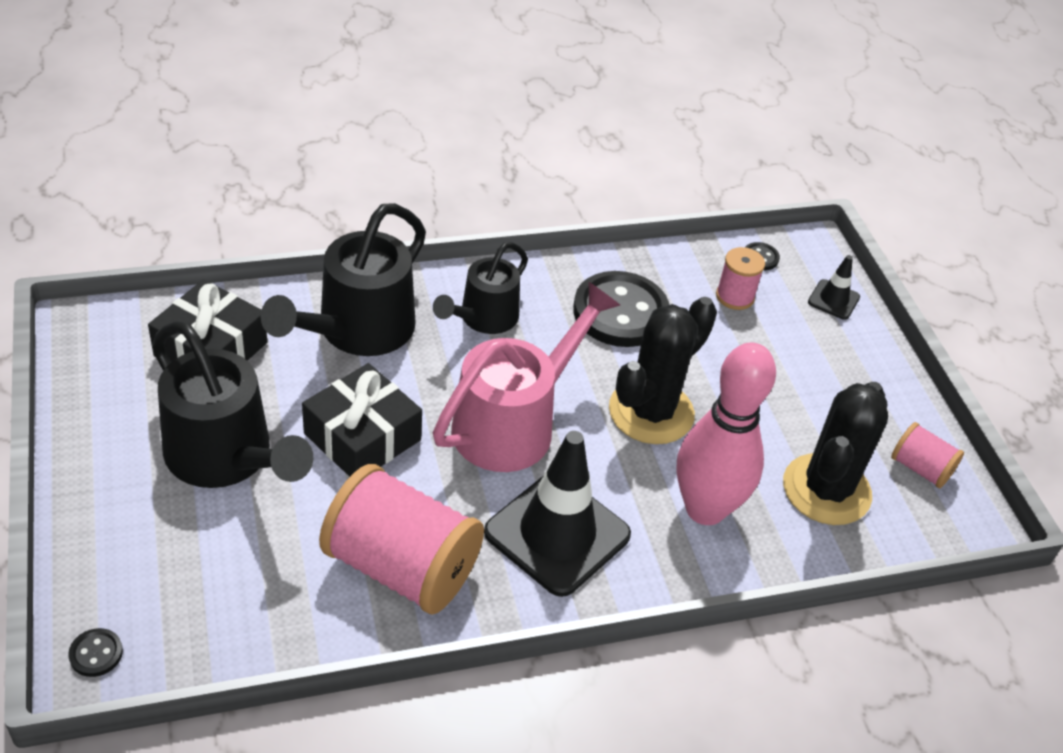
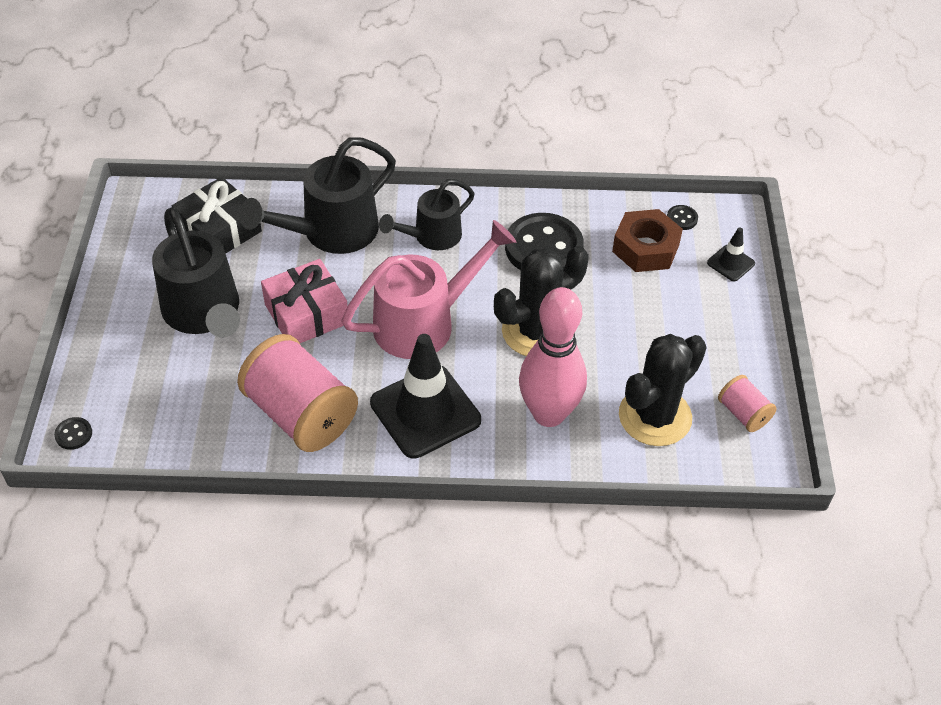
camera: 20 degrees right, 5 degrees up
(362, 437) = (306, 314): black gift -> pink gift
(735, 296) = (645, 248): pink spool -> brown nut

